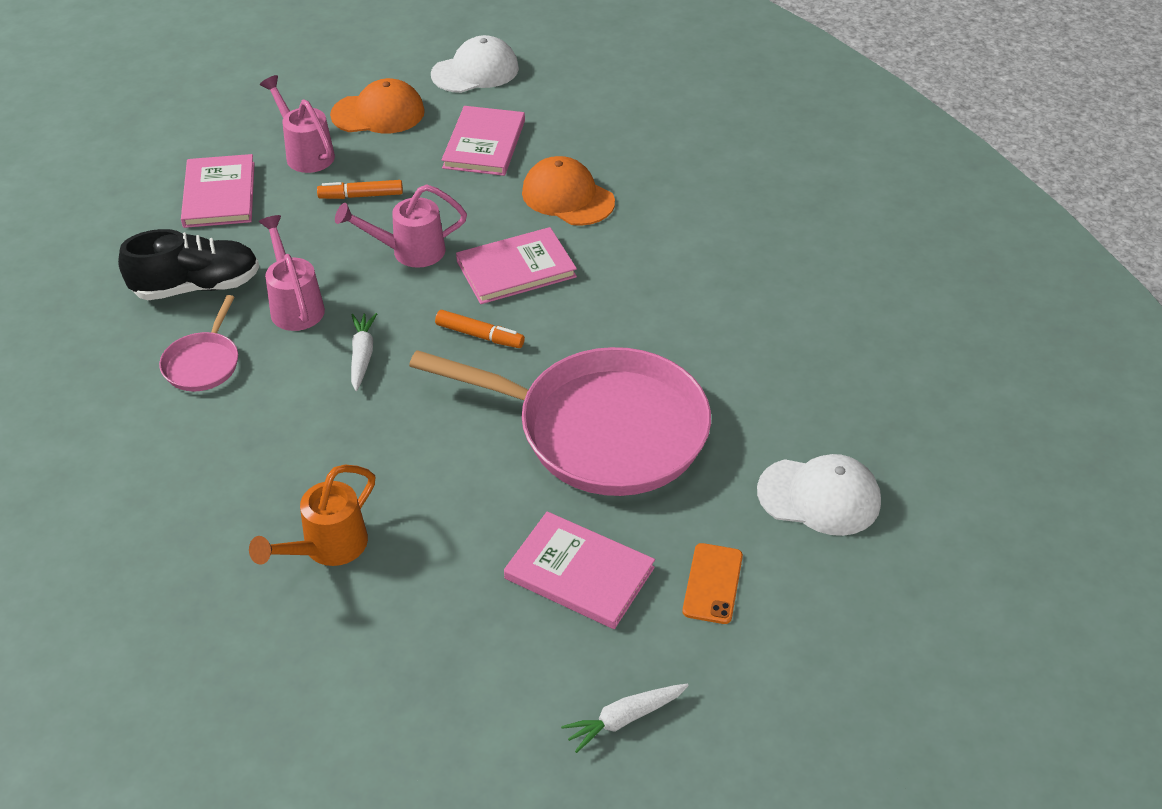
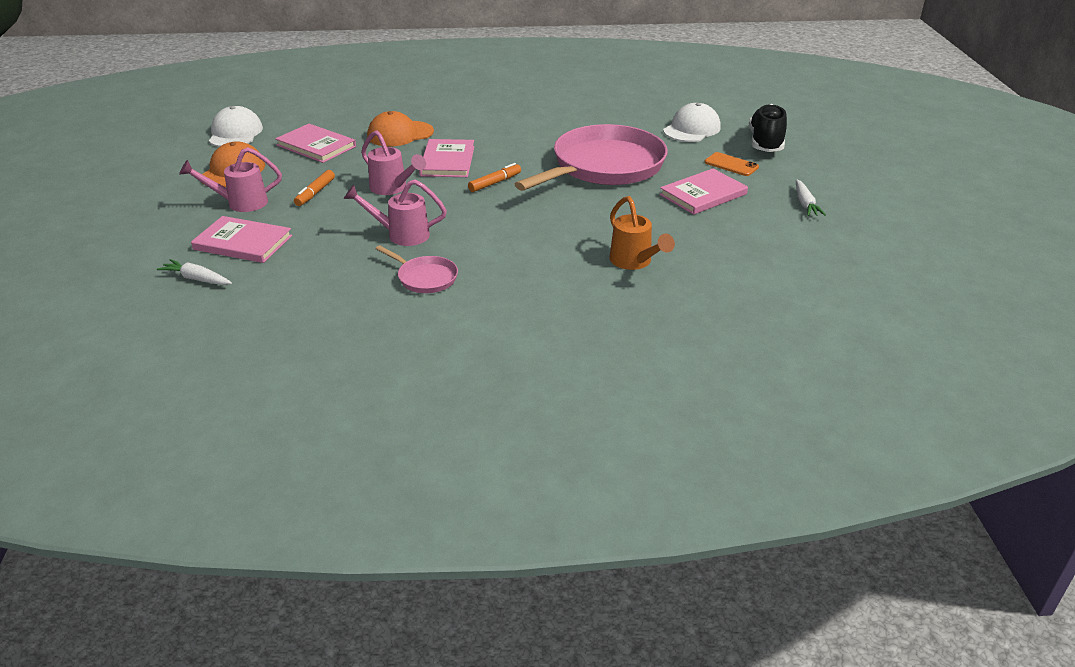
camera: 65 degrees left, 10 degrees down
(197, 287) = (339, 267): black shoe -> black shoe (765, 143)
(362, 356) = (475, 221): white carrot -> white carrot (197, 279)
(409, 252) = (392, 188): pink watering can -> pink watering can turned 60 degrees counterclockwise

